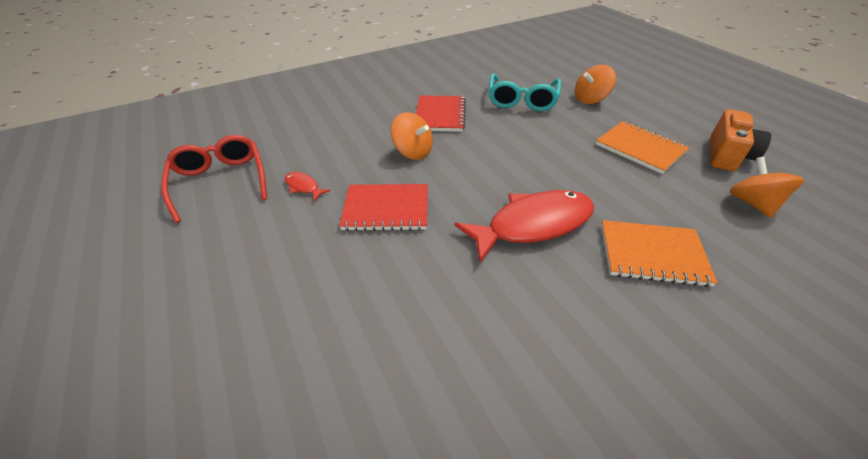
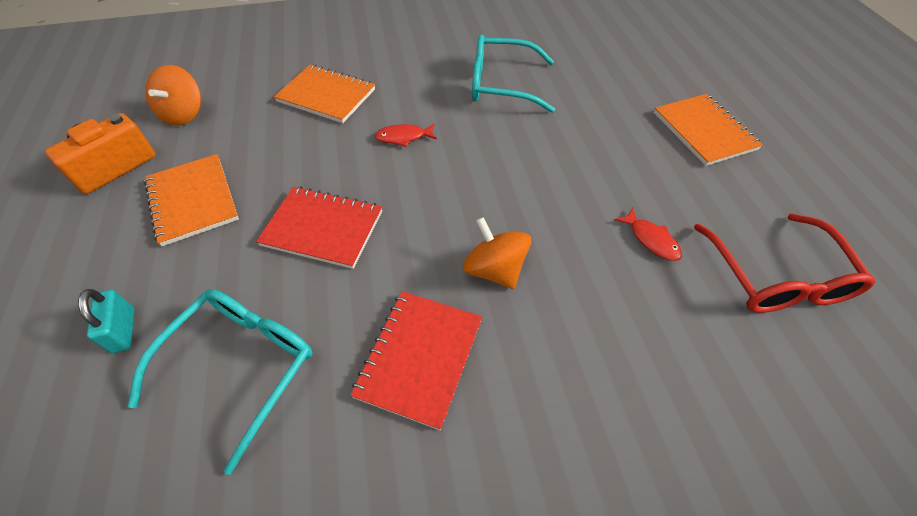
camera: 165 degrees left, 10 degrees up
(207, 305) = (704, 131): none -> orange notebook
(386, 209) = (546, 185): red notebook -> red notebook (323, 228)
(463, 324) = (502, 84): none -> turquoise glasses
(533, 225) = (403, 137): red fish -> red fish, size x0.43
(590, 99) = (124, 330): orange spinning top -> turquoise padlock

